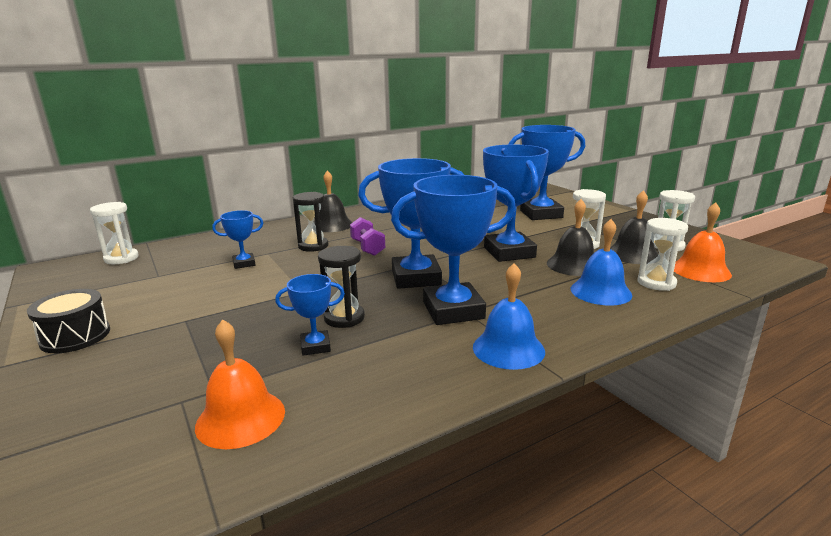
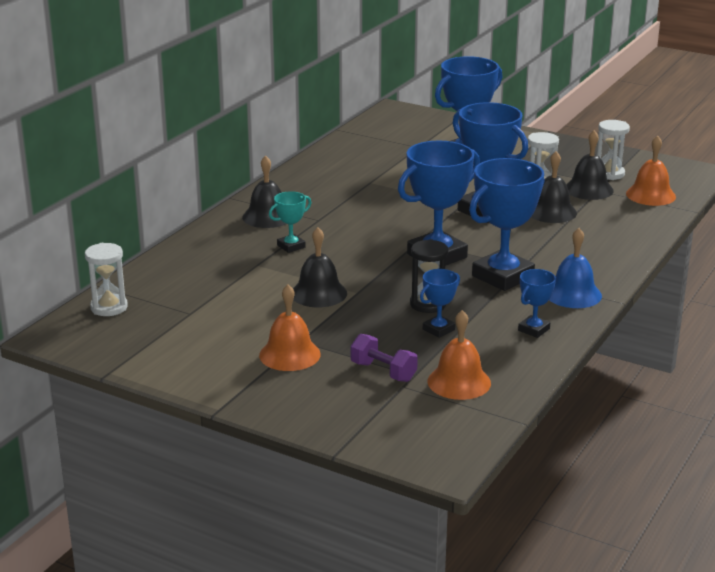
camera: 30 degrees left, 5 degrees up
(75, 336) = (230, 377): black drum -> none
(154, 330) = (289, 354): none -> orange bell
(244, 263) = (254, 281): blue trophy -> blue trophy (534, 329)
(271, 284) = (318, 293): none -> black bell
(313, 246) = (291, 246): black hourglass -> turquoise trophy
(367, 248) = (348, 235): purple dumbbell -> purple dumbbell (383, 372)
(600, 291) = (594, 233): blue bell -> none
(656, 283) = (627, 215): white hourglass -> none

